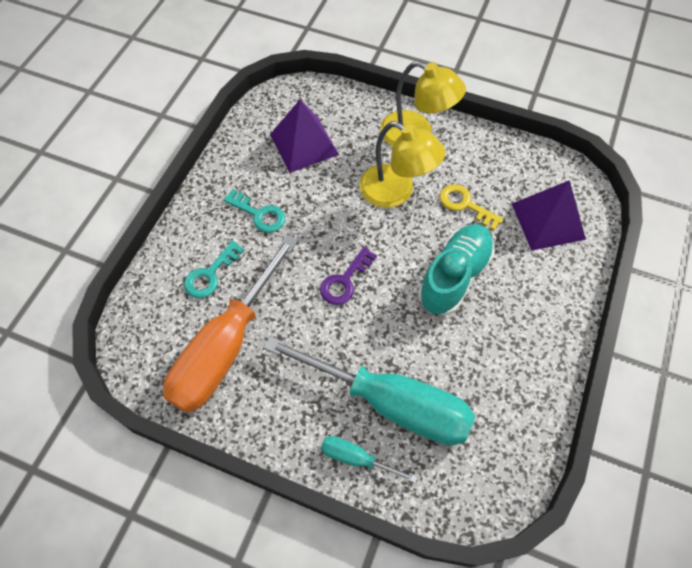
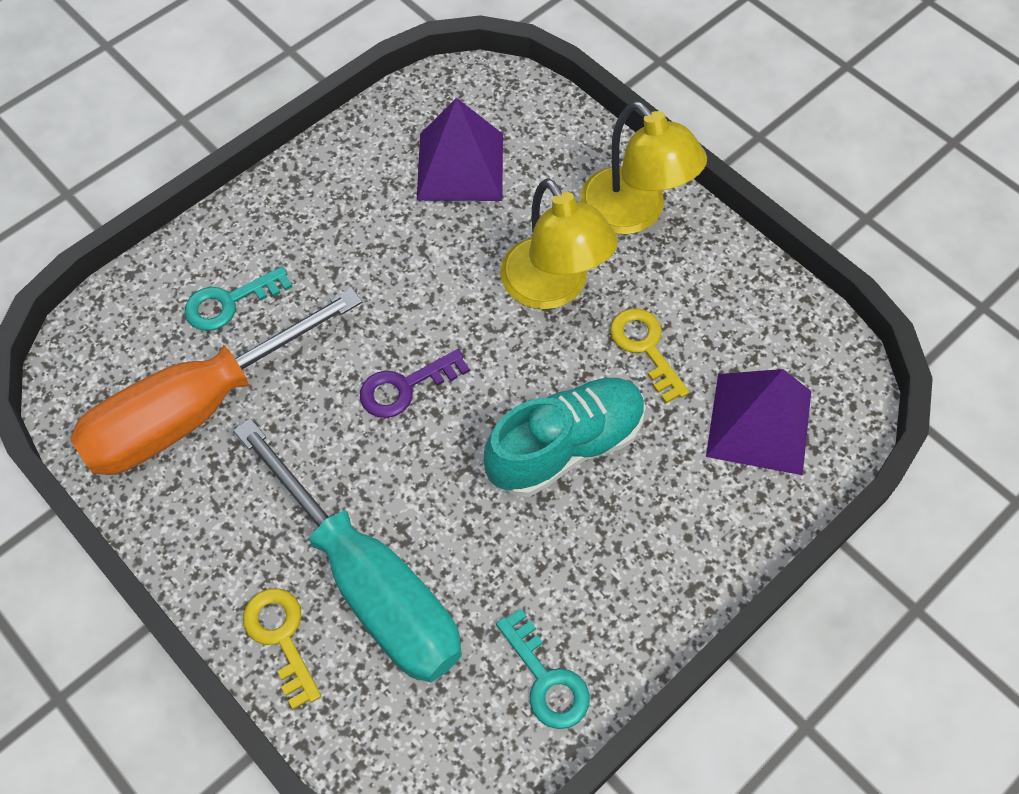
camera: 25 degrees right, 0 degrees up
(259, 214) = (341, 244): turquoise key -> turquoise key (546, 679)
(356, 458) = (281, 637): turquoise screwdriver -> yellow key

